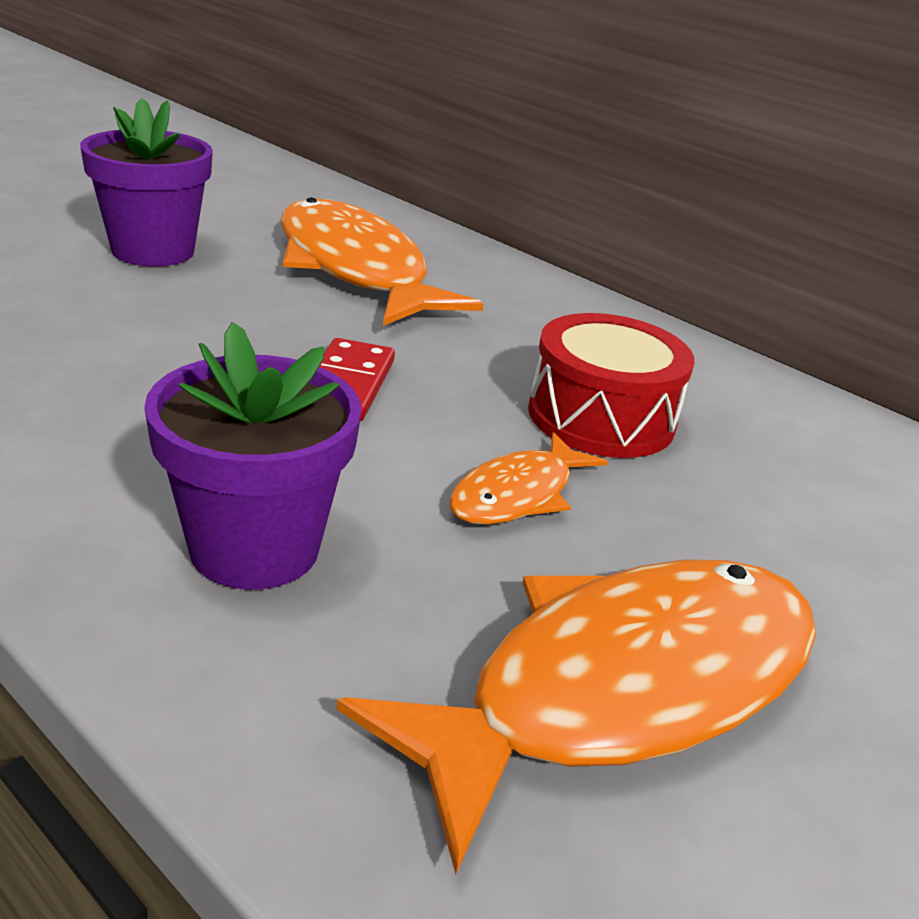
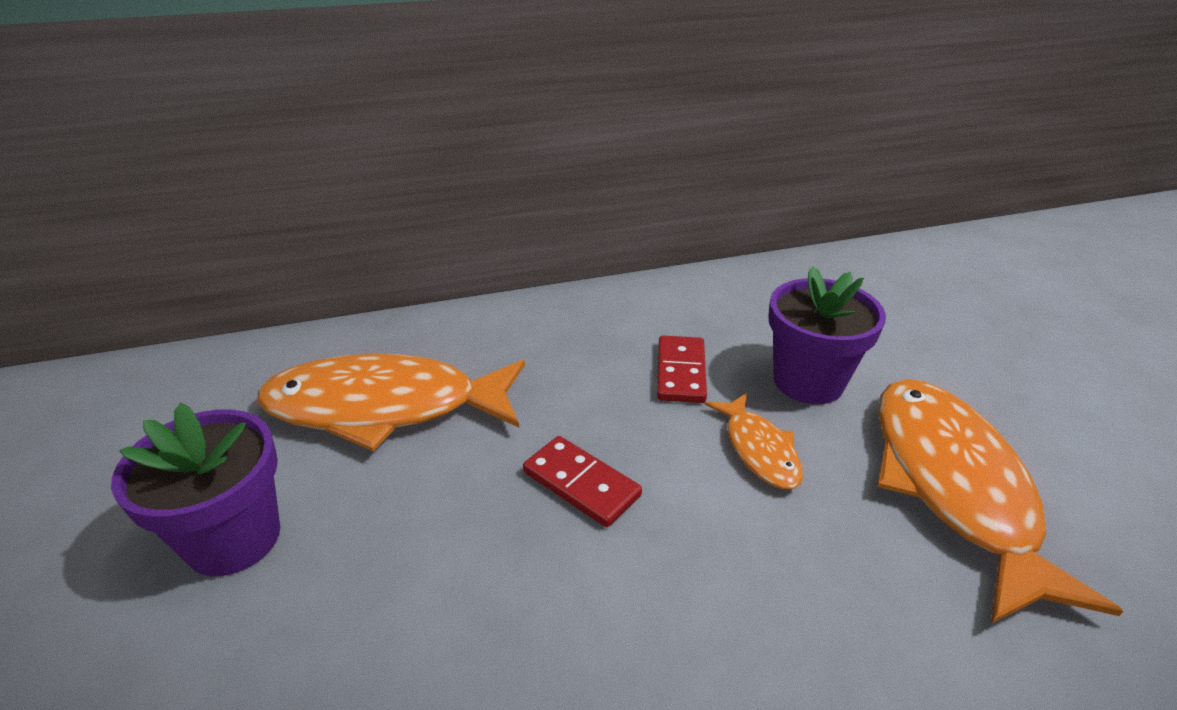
camera: 55 degrees left, 5 degrees up
(254, 548) = (789, 616): purple flower pot -> purple flower pot (808, 381)
(601, 417) = (680, 372): red drum -> red domino

